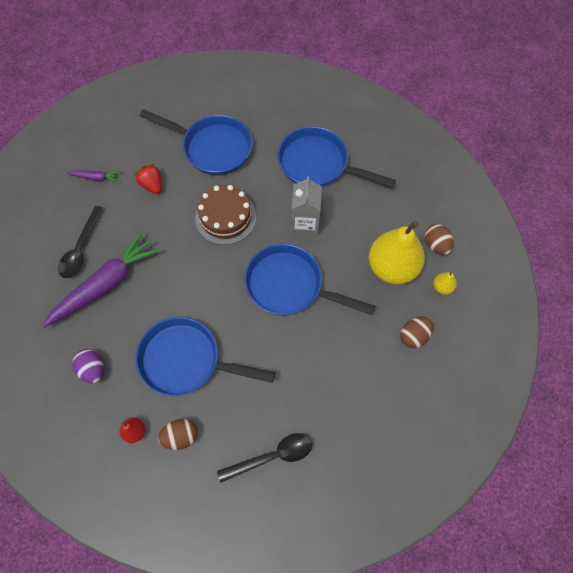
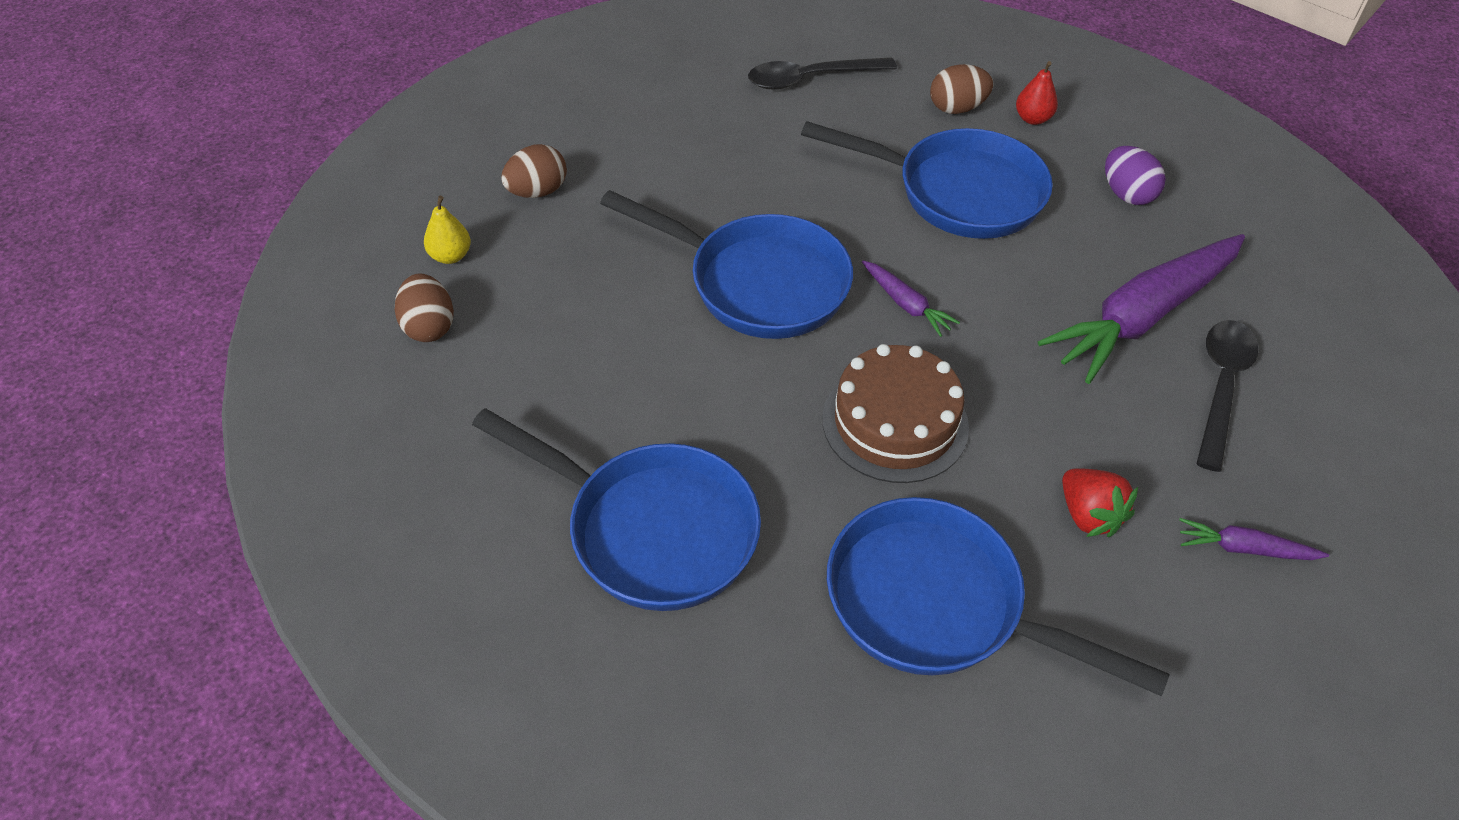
camera: 175 degrees left, 15 degrees down
(218, 280) = (906, 304): none -> purple carrot
(305, 224) = (709, 391): grey carton -> none
(392, 267) = (538, 295): yellow pear -> none

